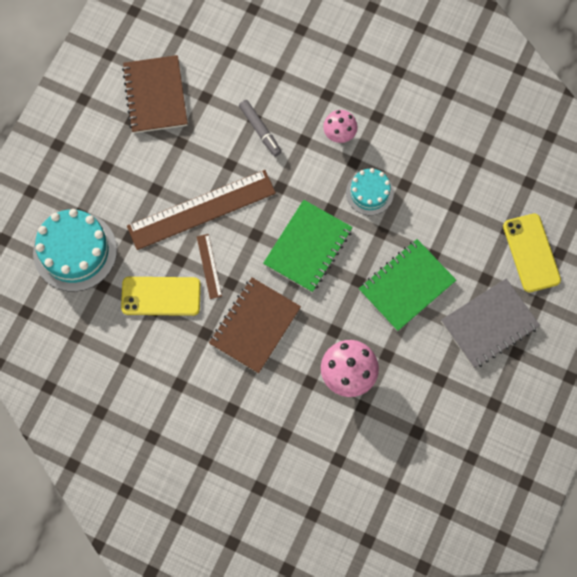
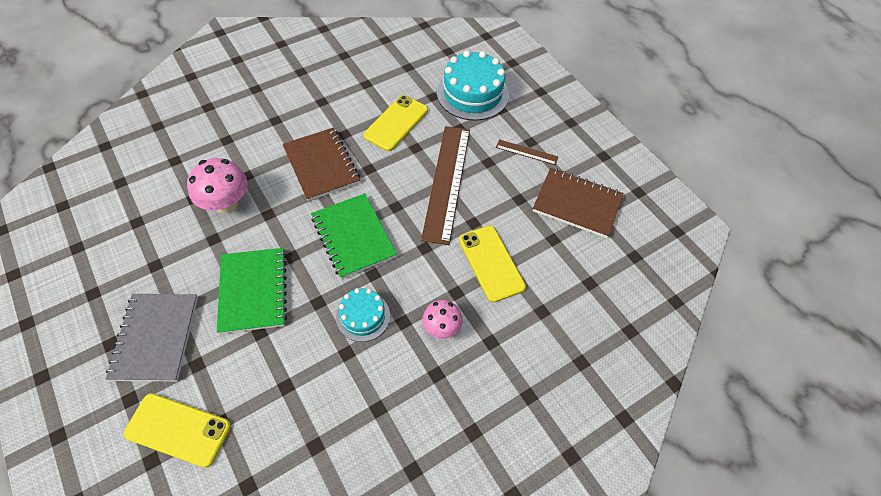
camera: 120 degrees right, 15 degrees down
(209, 266) = (395, 163): brown ruler -> brown ruler (526, 152)
(260, 130) = (491, 263): grey marker -> yellow phone

